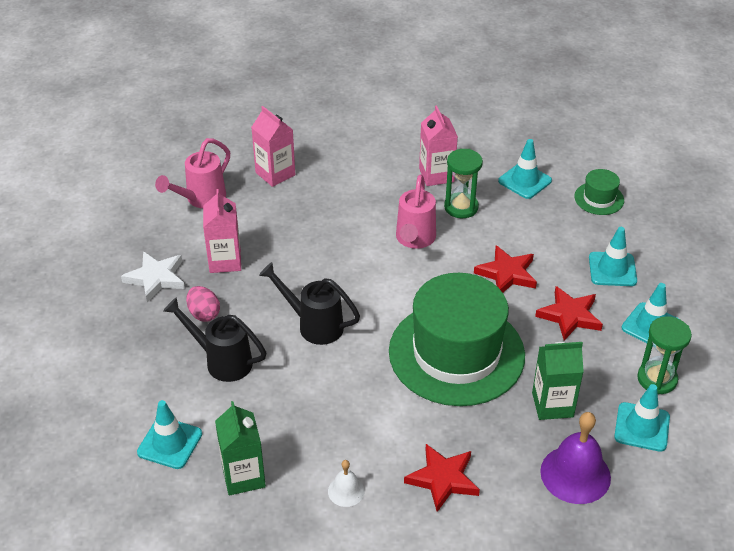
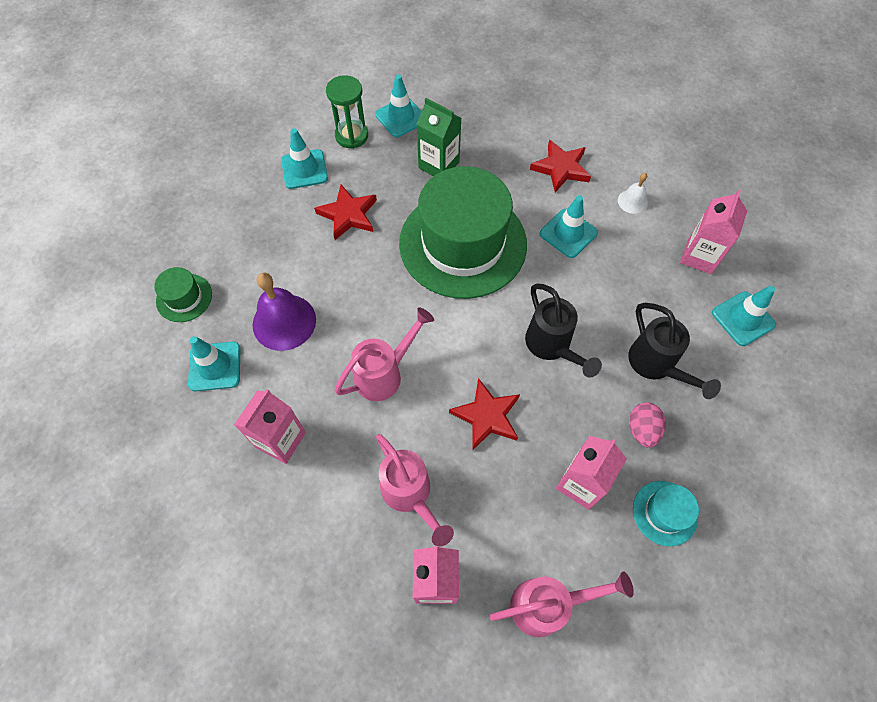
camera: 140 degrees left, 20 degrees up
(156, 278) = (665, 513): white star -> turquoise hat
(243, 476) = (699, 256): green carton -> pink carton
(329, 197) = (410, 495): none -> pink watering can
(461, 207) = (305, 380): green hourglass -> none
(507, 274) = (349, 282): red star -> red star (487, 416)
(575, 474) = (475, 120): purple bell -> purple bell (284, 322)
(612, 269) = (268, 227): turquoise traffic cone -> turquoise traffic cone (568, 233)

